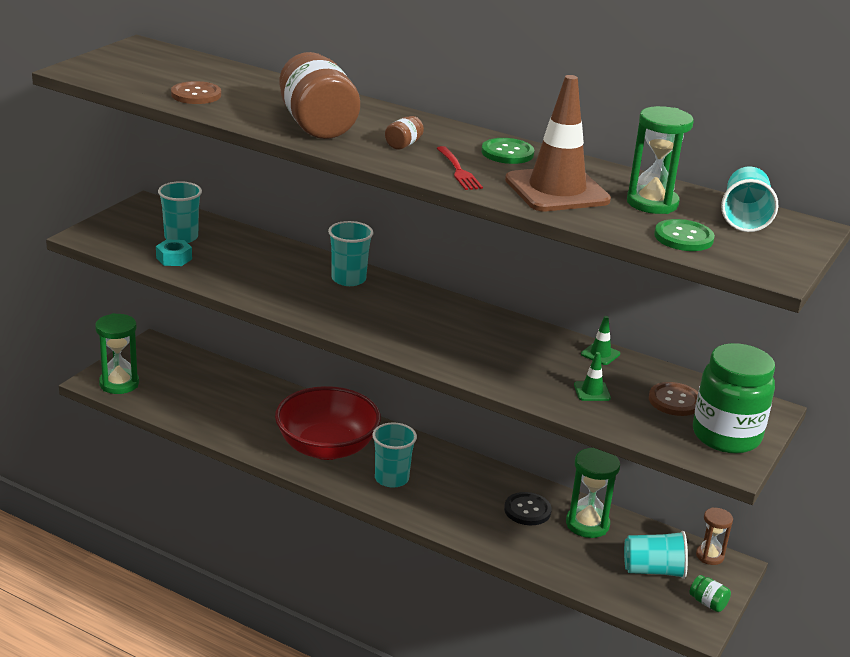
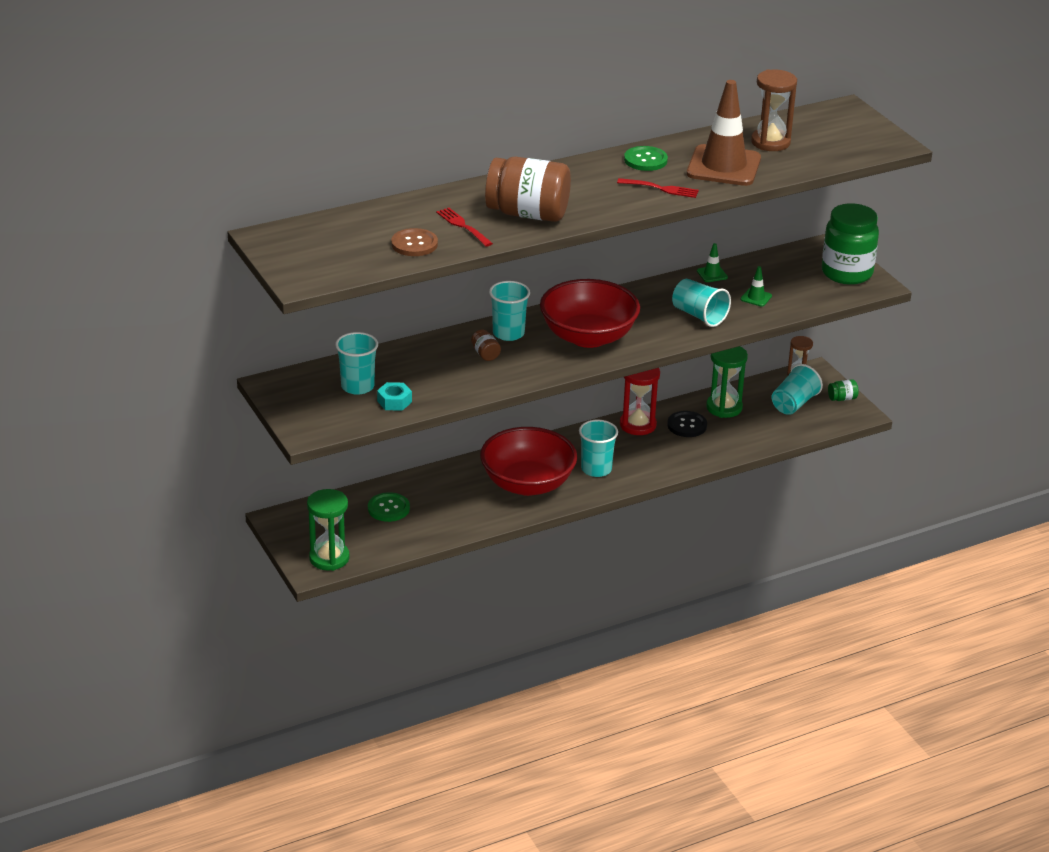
camera: 55 degrees left, 5 degrees up
(255, 106) = (463, 226): none -> red fork
(392, 318) = (588, 336): none -> red bowl
(403, 145) = (596, 193): brown jar -> brown jar (485, 354)
(492, 480) = (638, 425): none -> red hourglass
(652, 203) = (770, 142): green hourglass -> brown hourglass
(674, 401) = (792, 272): brown button -> none
(683, 237) = (828, 153): green button -> green button (388, 508)
(744, 218) = (816, 122): turquoise cup -> turquoise cup (699, 316)

